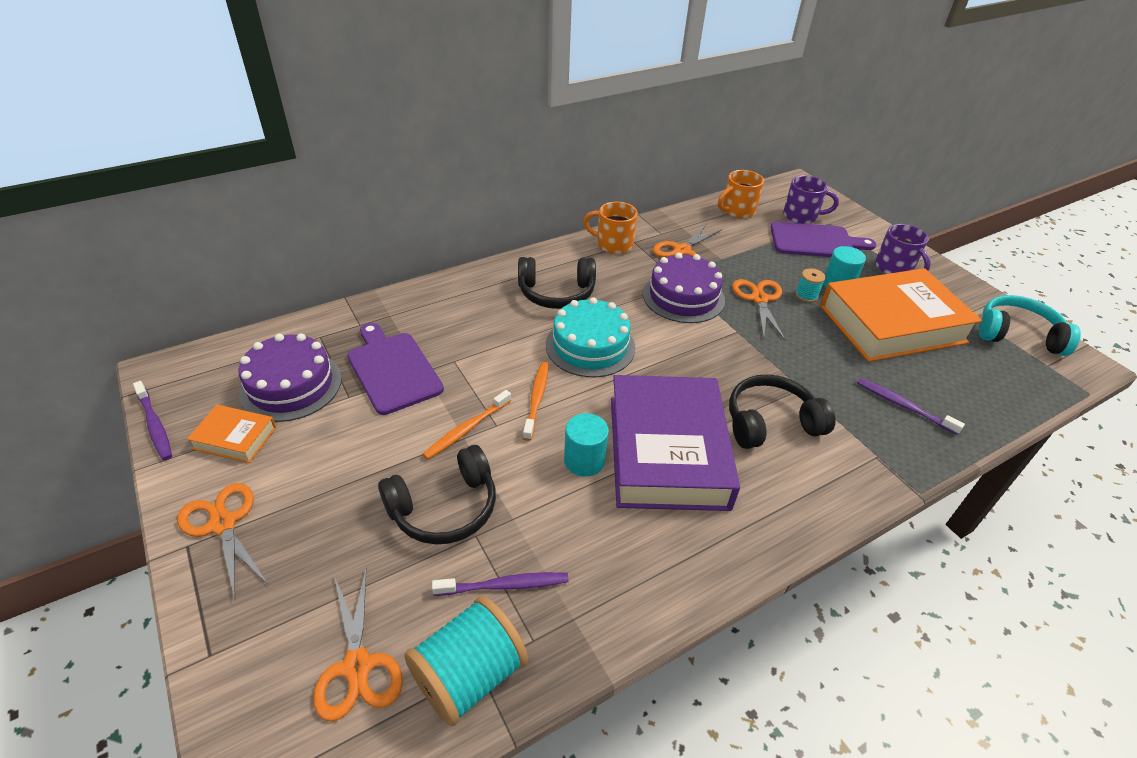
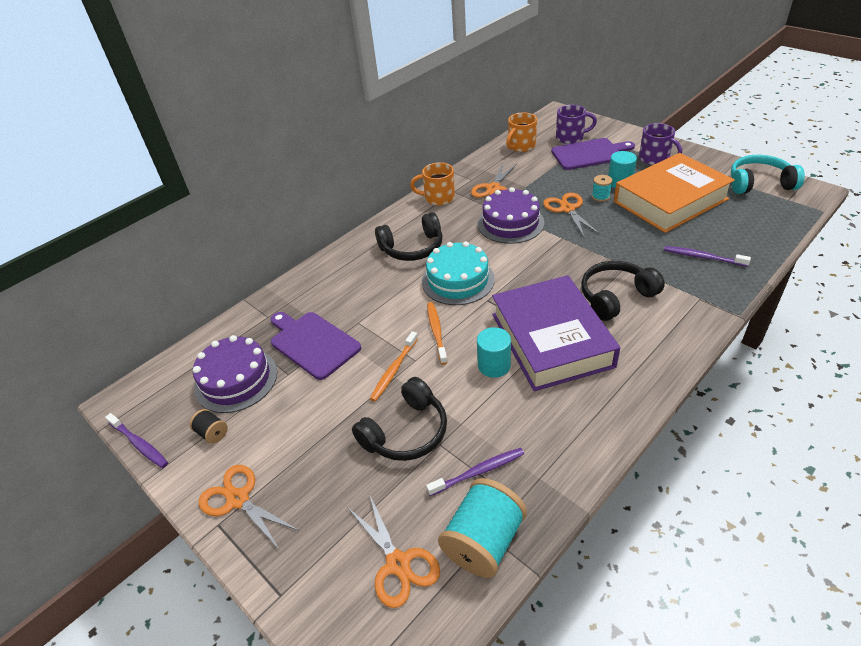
camera: 10 degrees left, 0 degrees up
(235, 438) = (212, 433): orange book -> black spool

